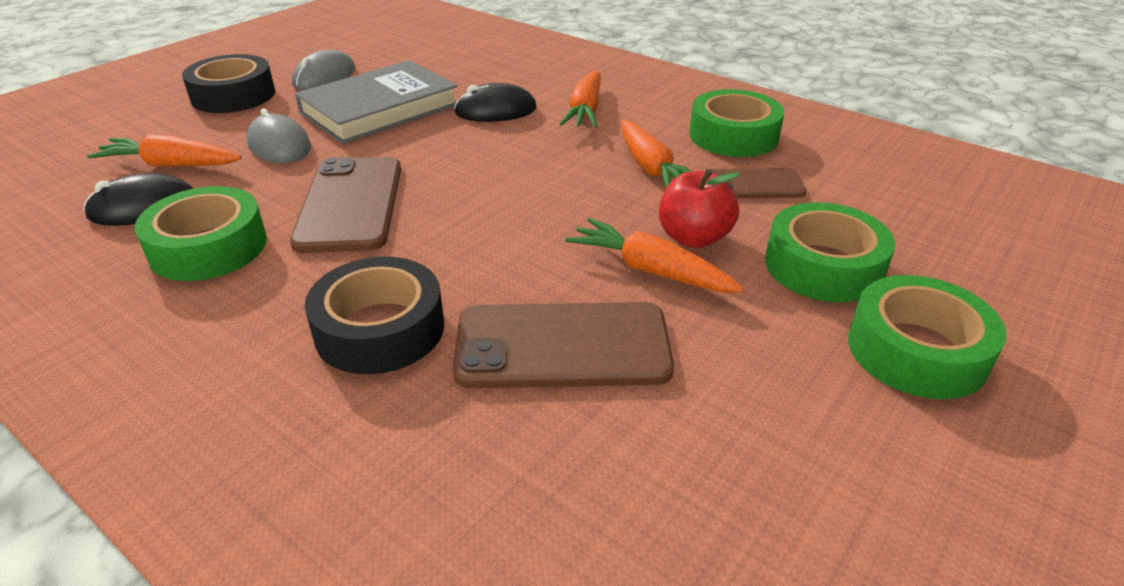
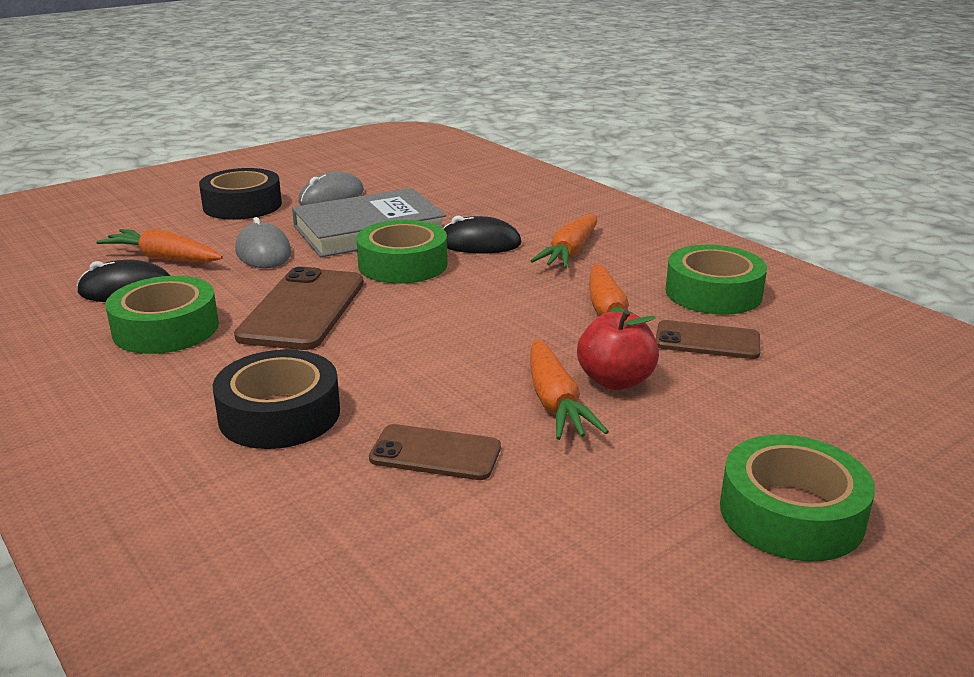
camera: 15 degrees right, 10 degrees down
(562, 346) = (435, 453): brown phone -> brown phone, size x0.60
(650, 270) = (555, 403): orange carrot -> orange carrot turned 150 degrees counterclockwise
(823, 266) = (738, 424): green tape -> green tape (403, 264)

